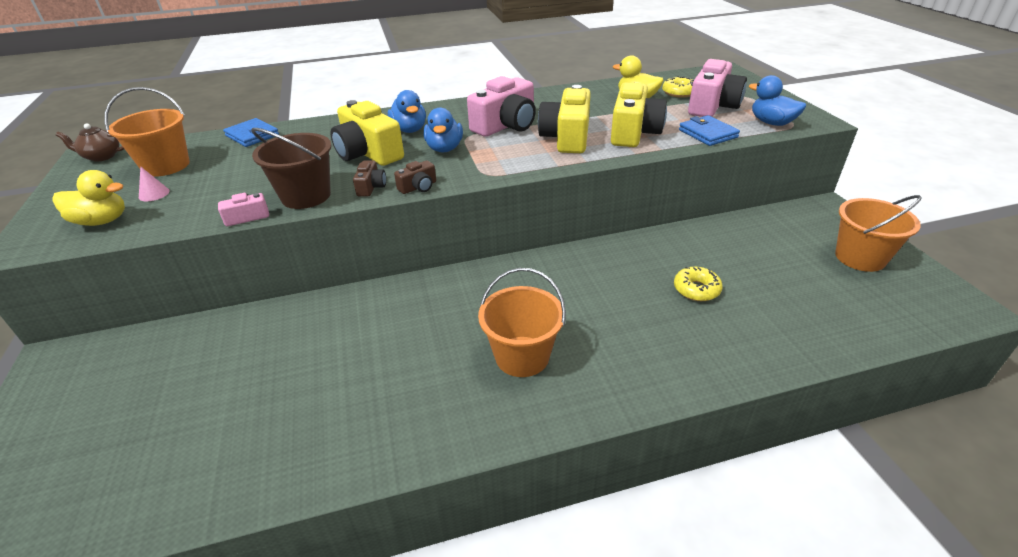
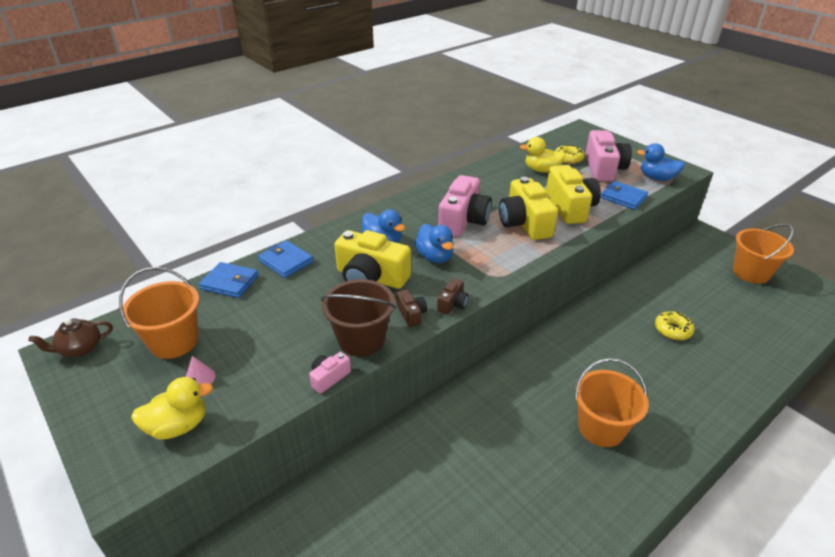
camera: 25 degrees left, 0 degrees up
(312, 129) = (286, 261): none -> blue wallet

